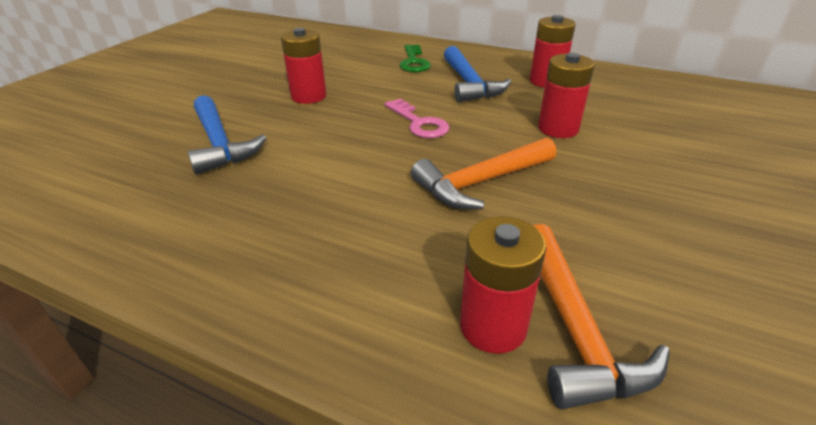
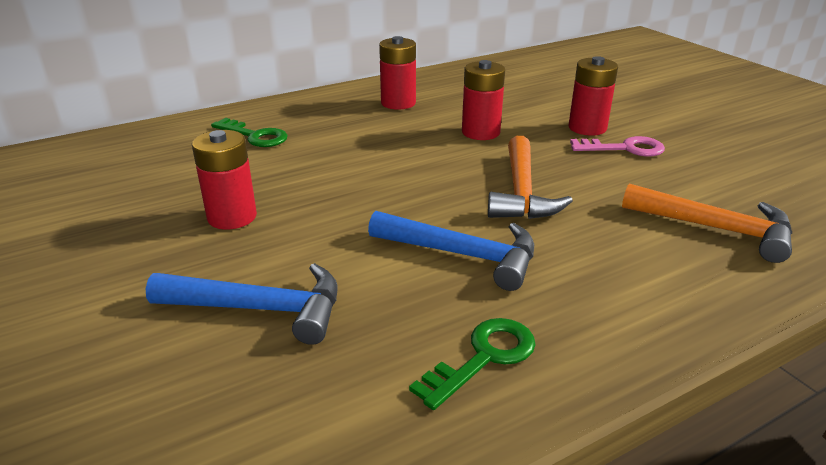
camera: 55 degrees left, 5 degrees down
(223, 244) = (484, 357): none -> green key
(419, 123) = (388, 180): pink key -> pink key (625, 148)
(469, 84) = (350, 131): blue hammer -> blue hammer (463, 255)
(493, 326) = (696, 256): red battery -> red battery (587, 128)

